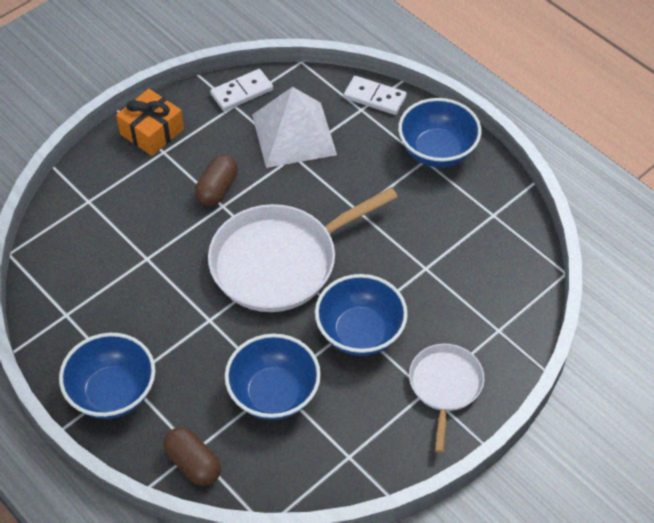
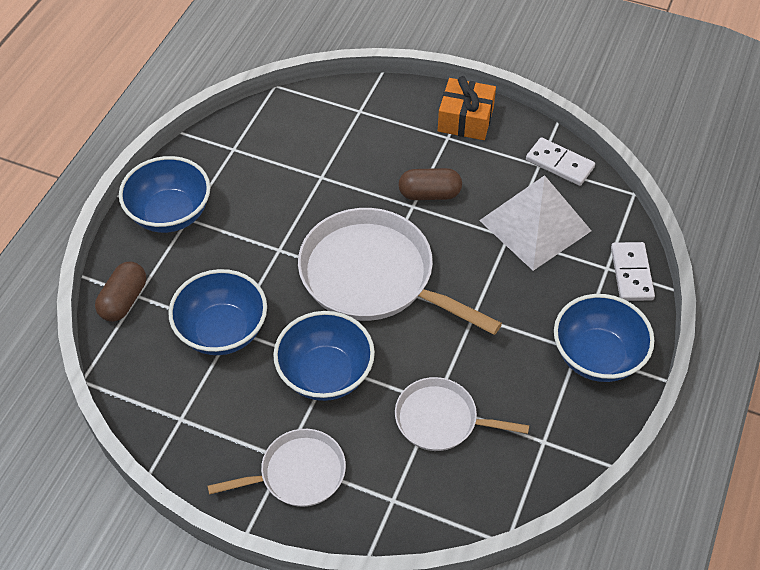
camera: 65 degrees right, 0 degrees up
(443, 271) = (440, 419): none -> white pan

